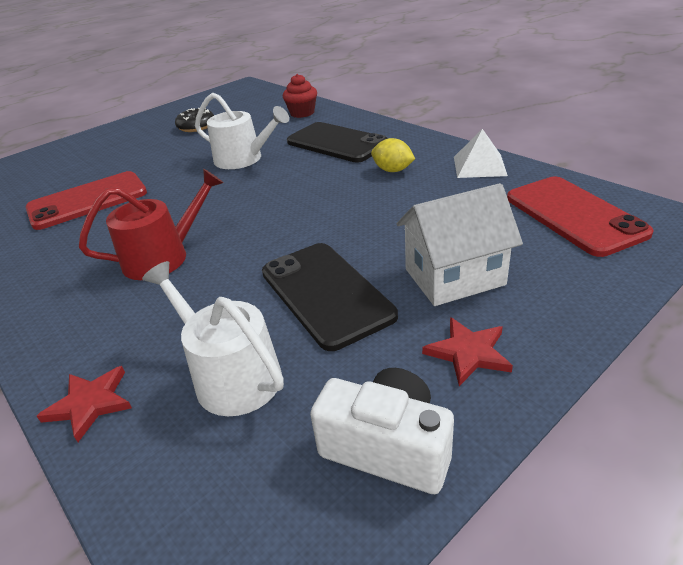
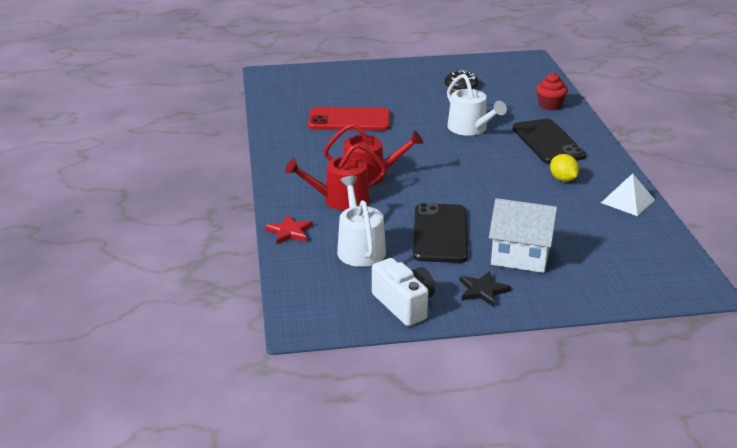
camera: 30 degrees right, 5 degrees down
(144, 308) = (340, 200): none -> red watering can
(468, 353) = (482, 291): red star -> black star
(574, 215) = (642, 257): red phone -> none

